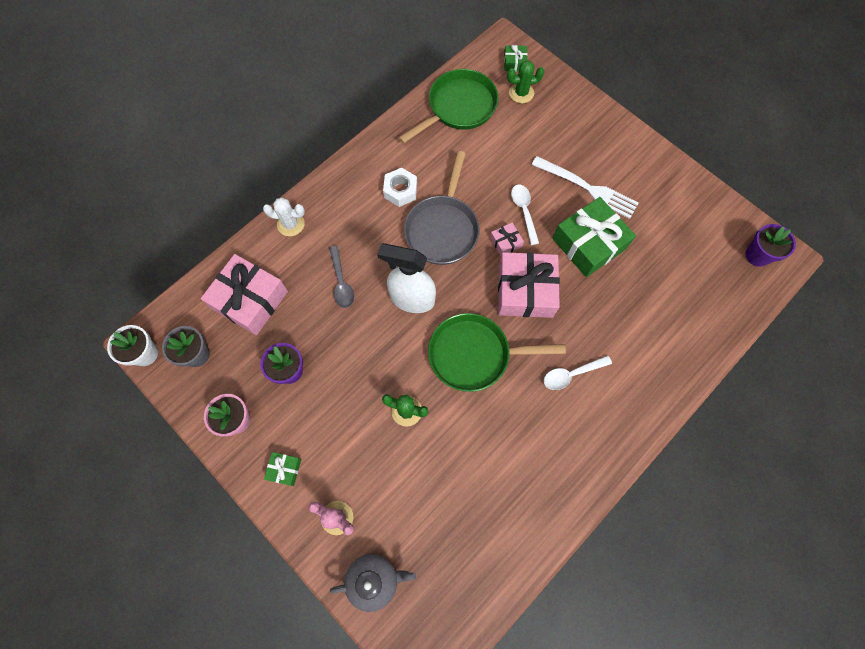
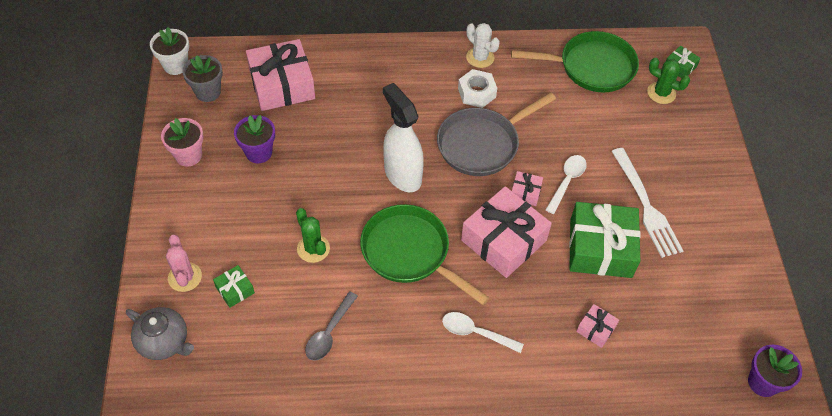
camera: 40 degrees right, 15 degrees down
(284, 469) = (184, 214): green gift -> green gift (235, 290)
(291, 224) = (366, 56): white cactus -> white cactus (480, 57)
(341, 282) = (361, 123): grey spoon -> grey spoon (329, 332)
(638, 304) = (596, 329): none -> pink gift

